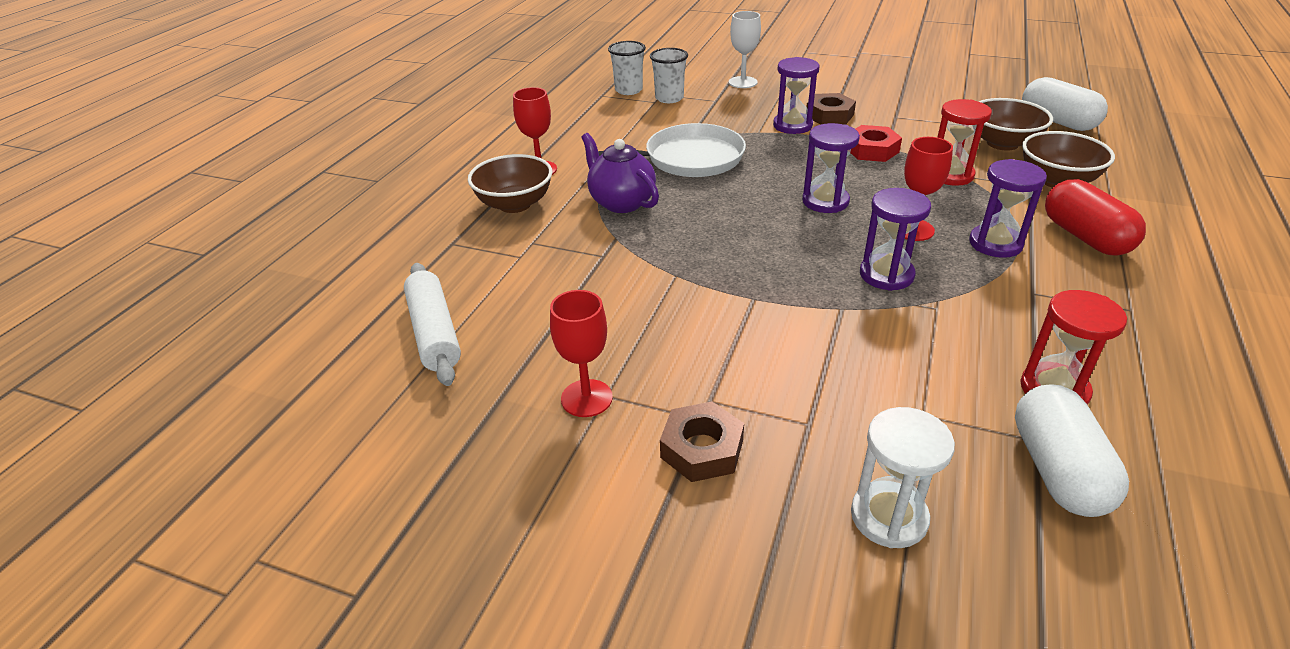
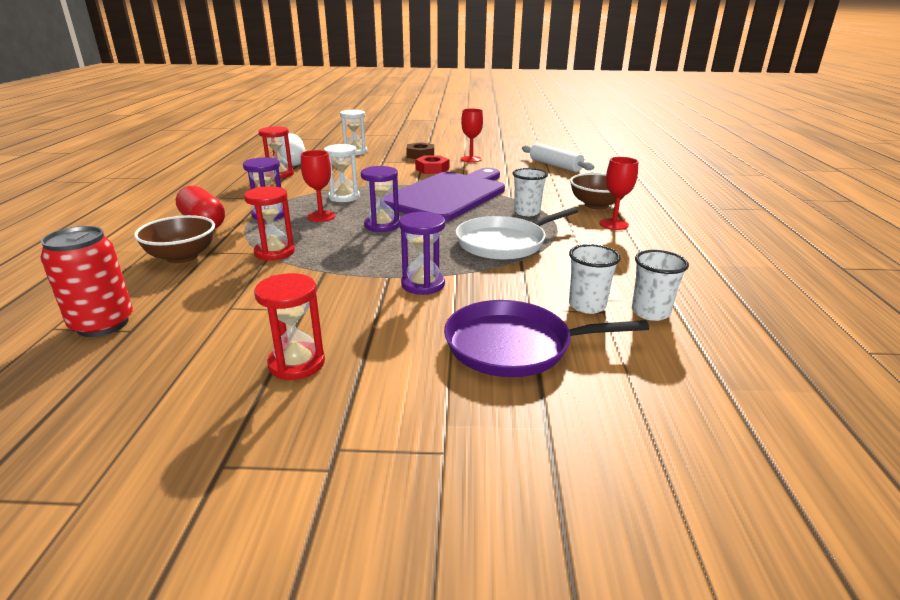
camera: 160 degrees right, 10 degrees down
(621, 202) = (527, 212): purple teapot -> white cup
(710, 256) = (448, 195): none -> purple cutting board
(743, 82) = (514, 346): white goblet -> purple pan
(829, 115) = (383, 302): brown nut -> none
(871, 150) = (340, 267): red nut -> red nut (432, 169)
(886, 275) = (344, 197): purple hourglass -> white hourglass
(889, 87) = (297, 363): none -> red hourglass
(1002, 143) = (200, 287): brown bowl -> none
(1057, 121) = (103, 324): white capsule -> red can

